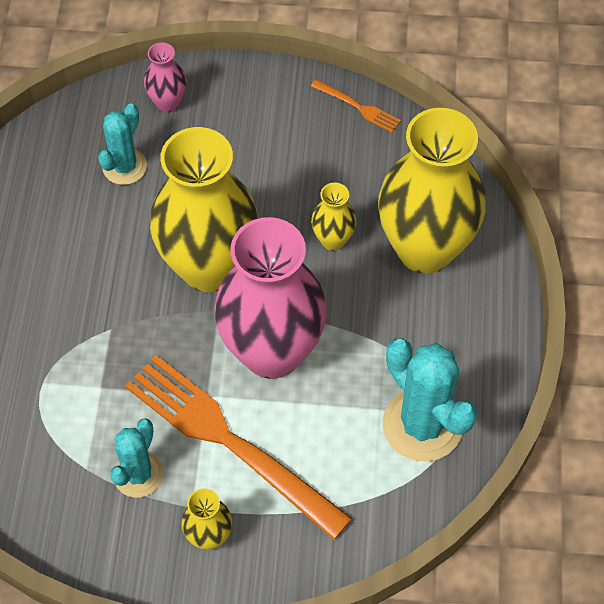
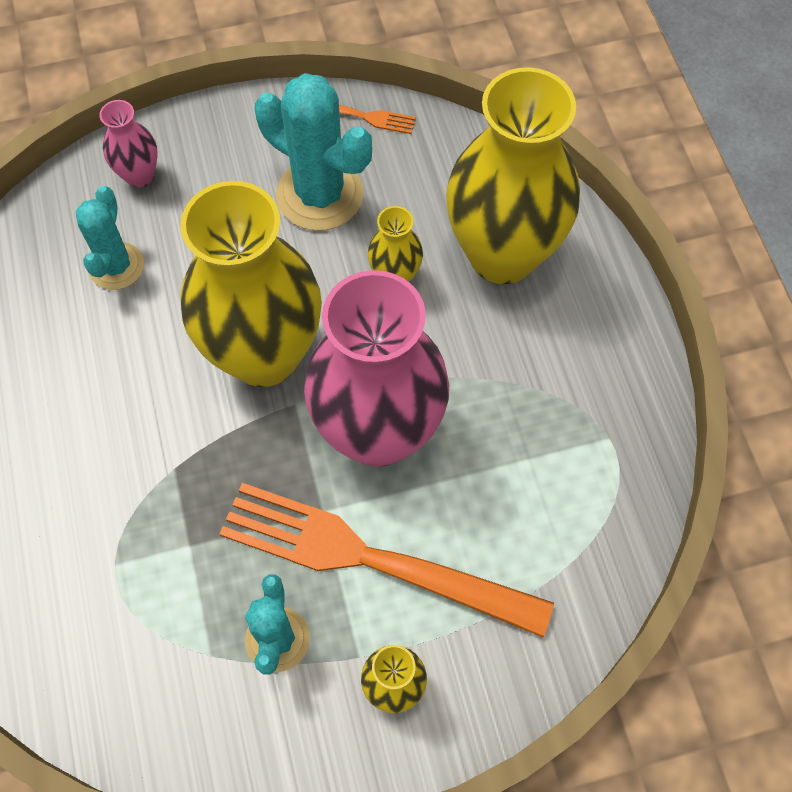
camera: 20 degrees left, 5 degrees up
(422, 425) = (585, 460): turquoise cactus -> turquoise cactus (320, 195)

